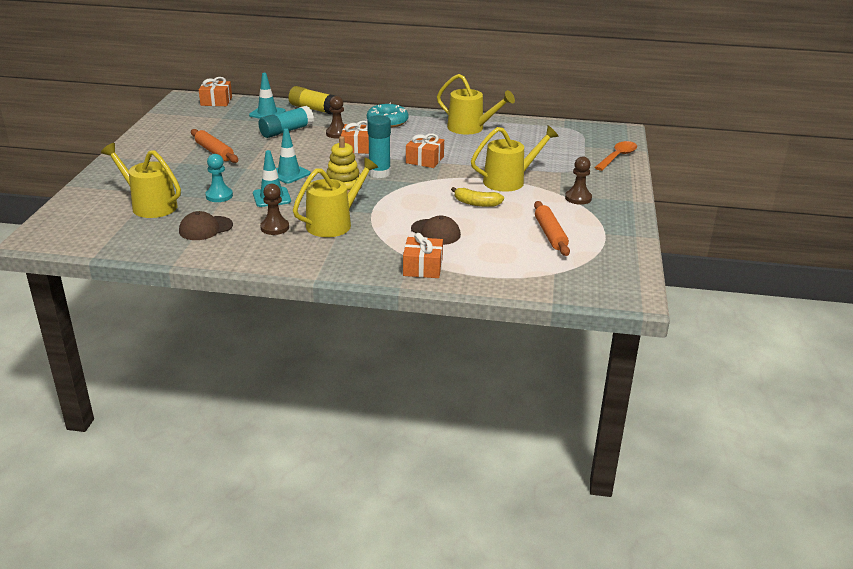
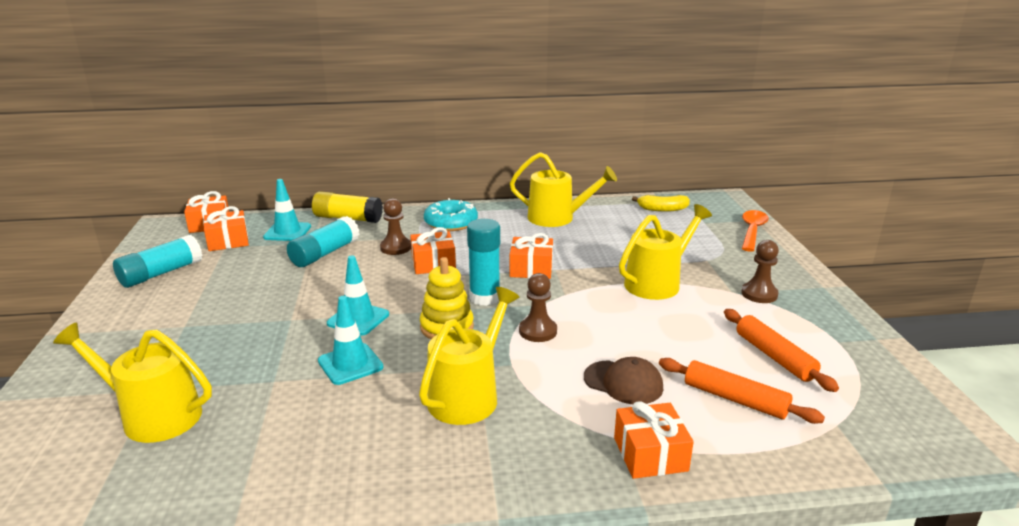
camera: 15 degrees left, 5 degrees down
(174, 129) = (161, 273): none -> turquoise glue stick
(205, 228) = (265, 445): brown cap -> none
(214, 152) = (232, 300): orange rolling pin -> orange rolling pin (735, 399)
(219, 196) = (266, 376): turquoise pawn -> none
(224, 114) = (228, 241): none -> orange gift
(275, 228) = (380, 421): brown pawn -> brown pawn (538, 331)
(476, 203) = (643, 324): yellow banana -> yellow banana (662, 209)

